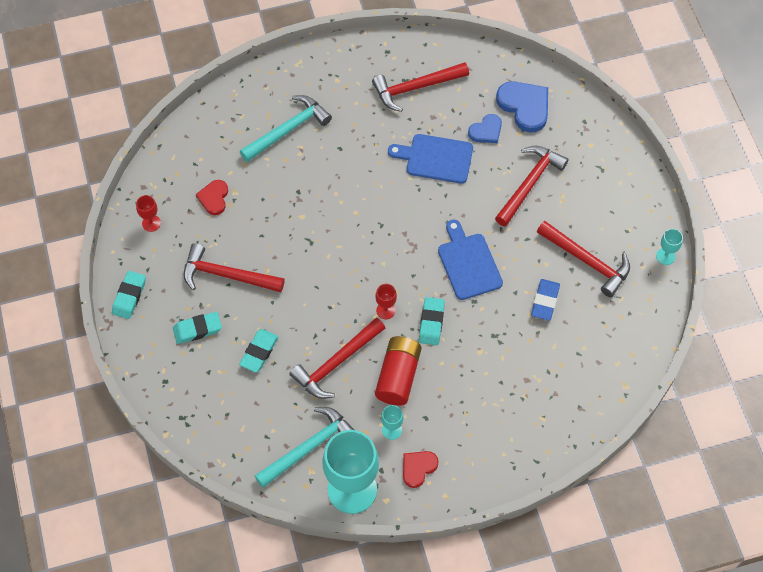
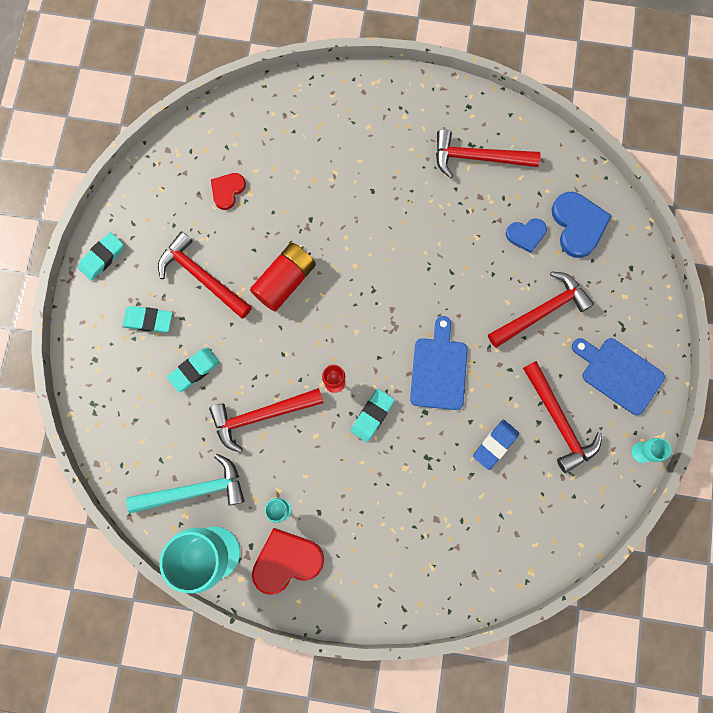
camera: 25 degrees right, 15 degrees up
(151, 223) = (157, 191): red goblet -> none
(288, 130) = (332, 149): turquoise hammer -> none
(398, 376) = (313, 457): red battery -> red battery (285, 281)
(418, 468) = (286, 561): red heart -> red heart, size x1.66
(436, 158) = (461, 242): blue cutting board -> blue cutting board (619, 373)

